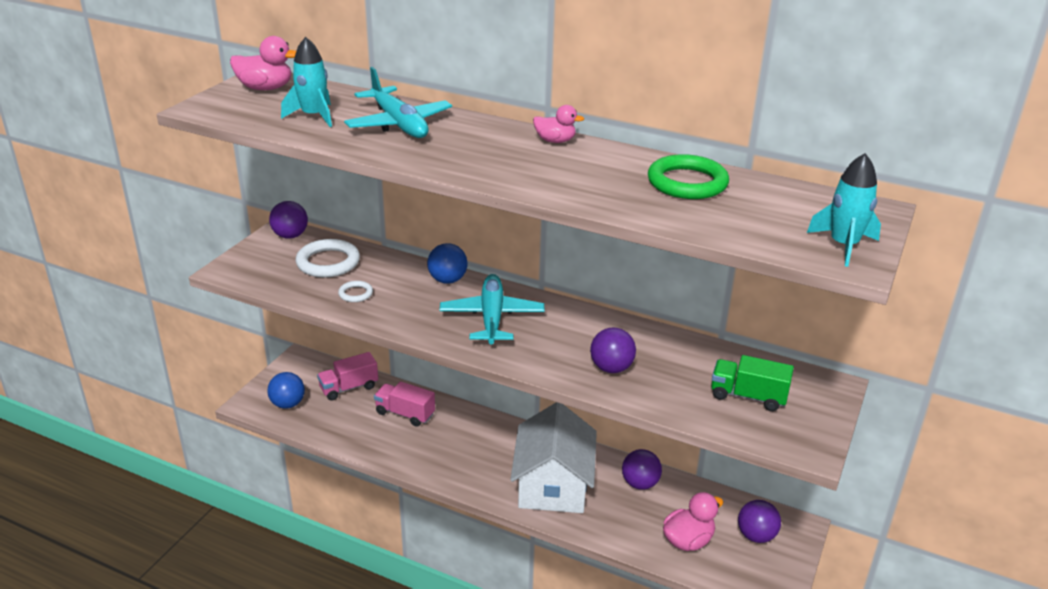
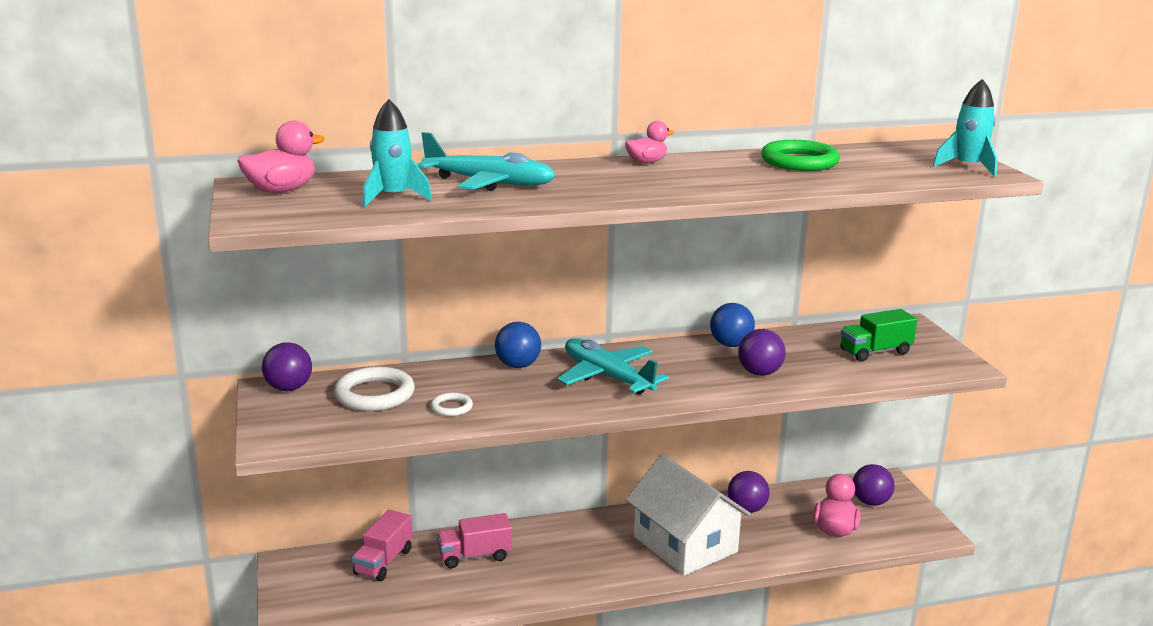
camera: 40 degrees left, 10 degrees down
(288, 404) = (337, 607): blue ball -> blue ball (730, 345)

